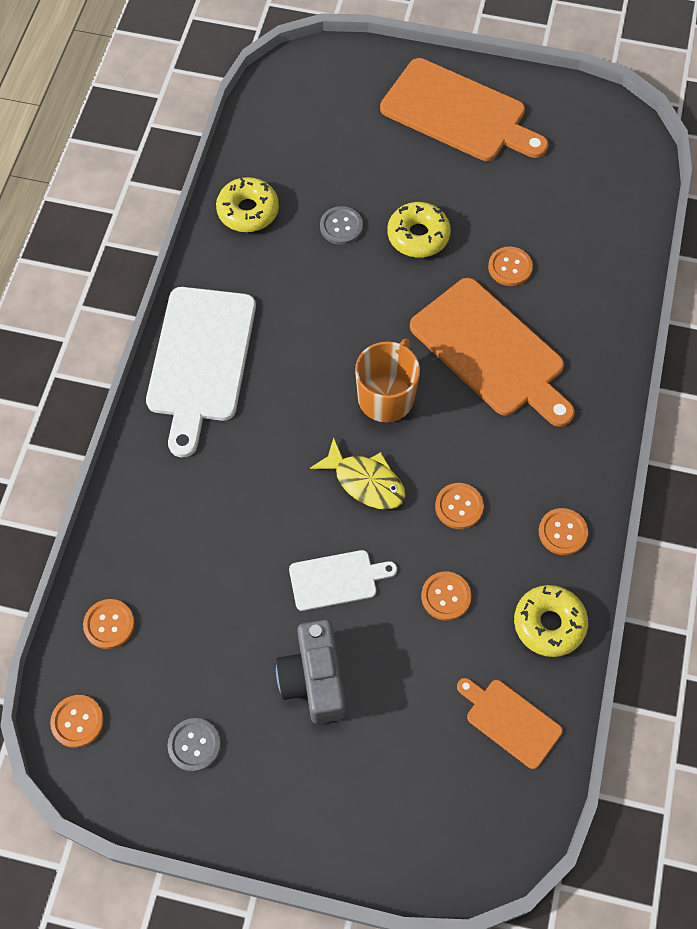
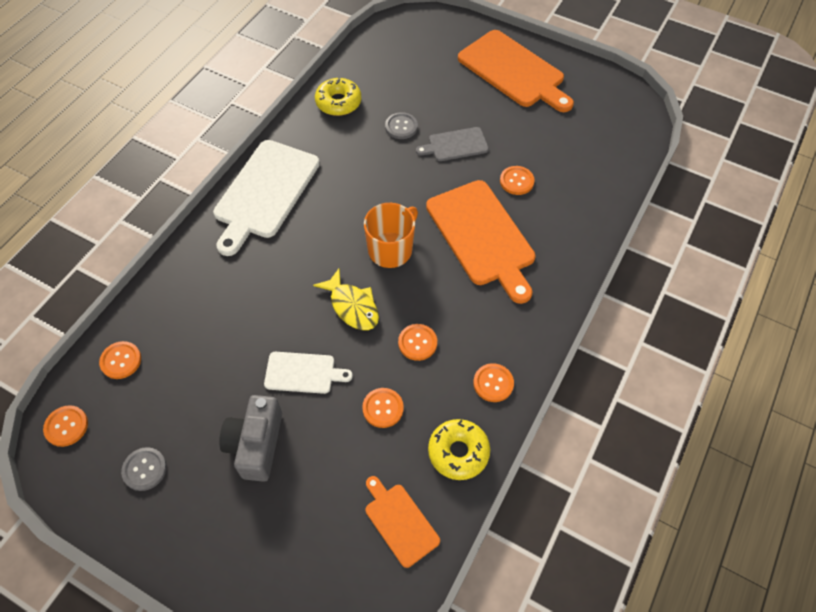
camera: 15 degrees right, 5 degrees down
(418, 236) = (455, 145): yellow donut -> grey cutting board

